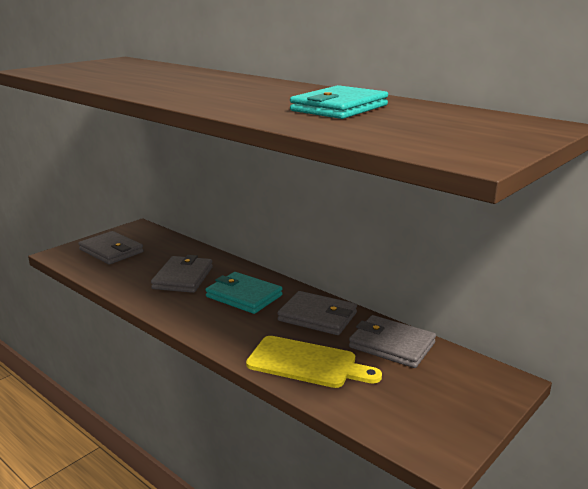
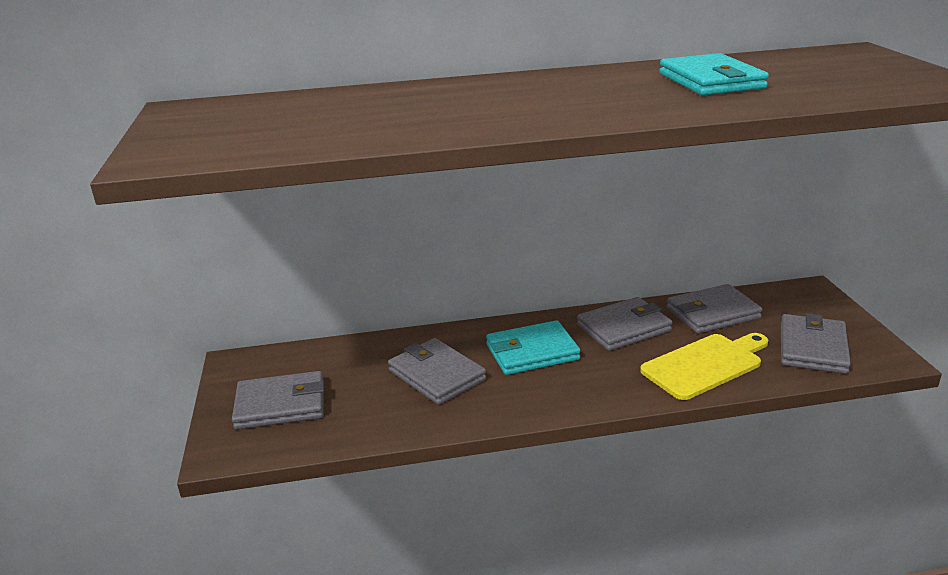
camera: 50 degrees left, 5 degrees up
(400, 407) = (812, 348): none -> grey wallet

